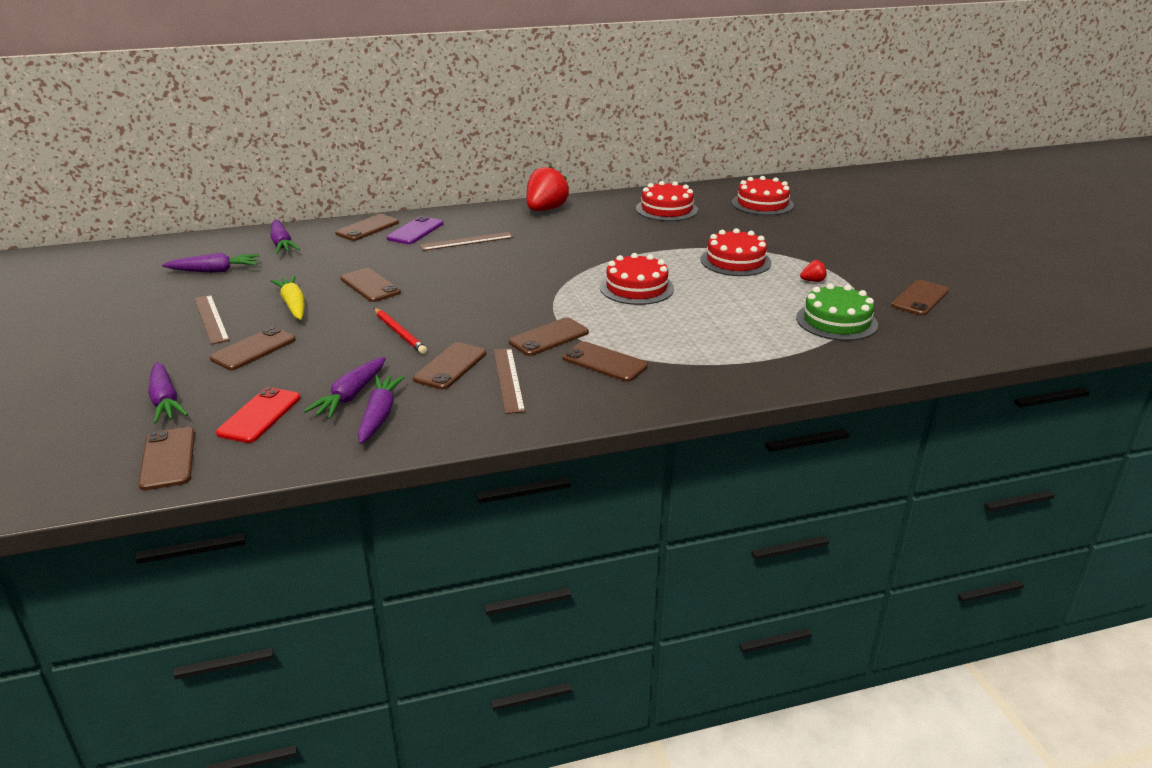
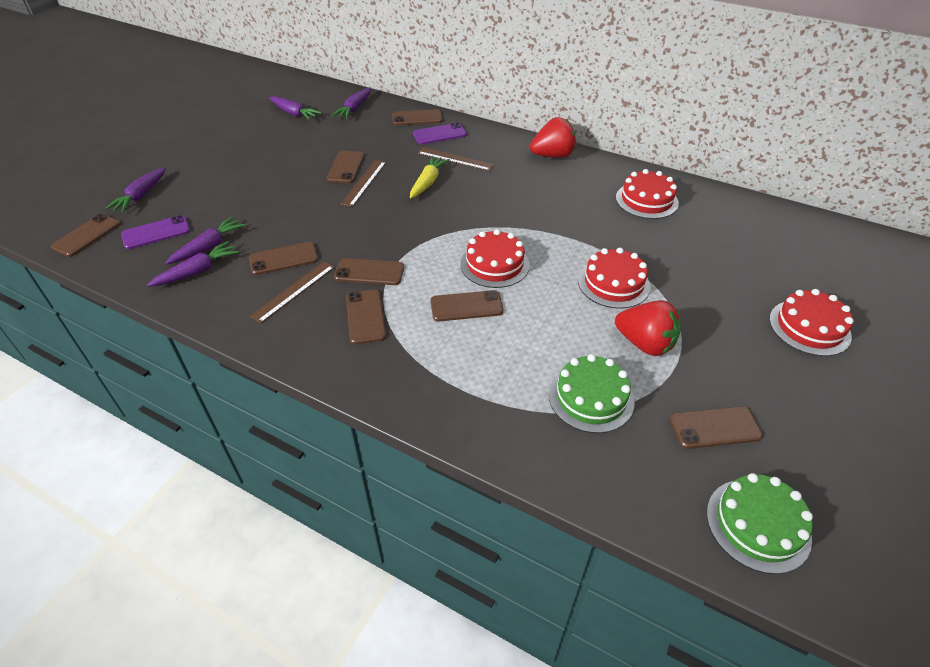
camera: 45 degrees right, 15 degrees up
(211, 319) = (240, 149): brown ruler -> brown ruler (364, 182)
(253, 349) = (223, 183): brown phone -> brown phone (466, 306)
(259, 415) = (156, 233): red phone -> purple phone
(293, 305) = (288, 160): yellow carrot -> yellow carrot (428, 182)
(350, 396) = (208, 247): purple carrot -> purple carrot turned 150 degrees clockwise
(399, 333) = (301, 215): red pencil -> none
(762, 204) = (744, 236): red cake -> red cake (809, 327)
(813, 281) = (645, 343): red strawberry -> red strawberry, size x2.28
(1011, 325) = (758, 524): none -> green cake

